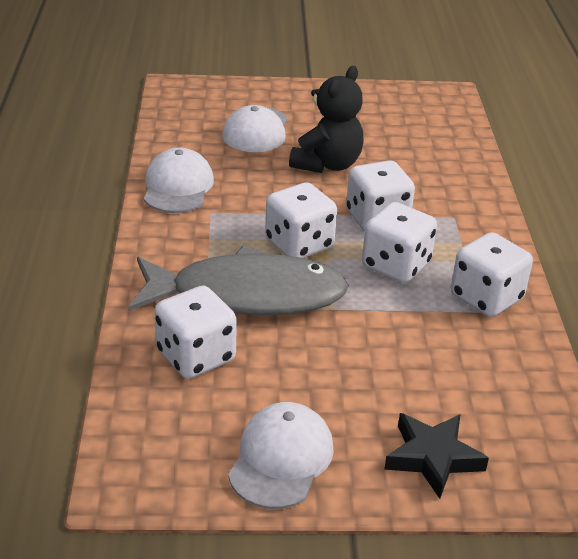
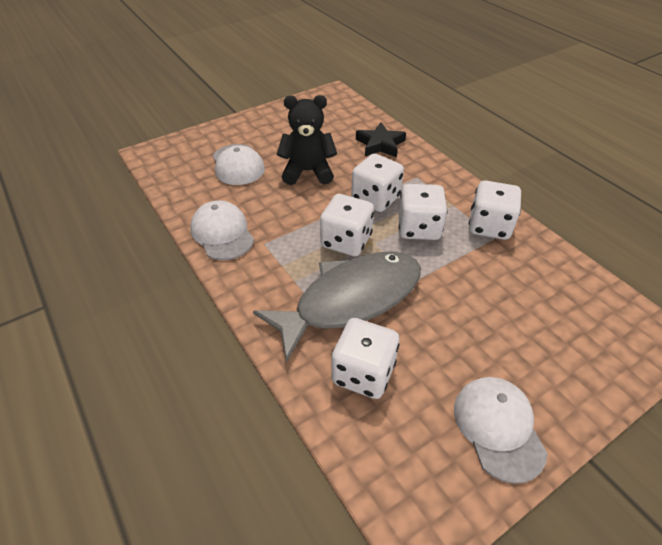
camera: 30 degrees left, 10 degrees up
(327, 164) = (308, 171): black teddy bear -> black teddy bear turned 90 degrees counterclockwise
(432, 458) = (578, 365): black star -> black star (380, 144)

